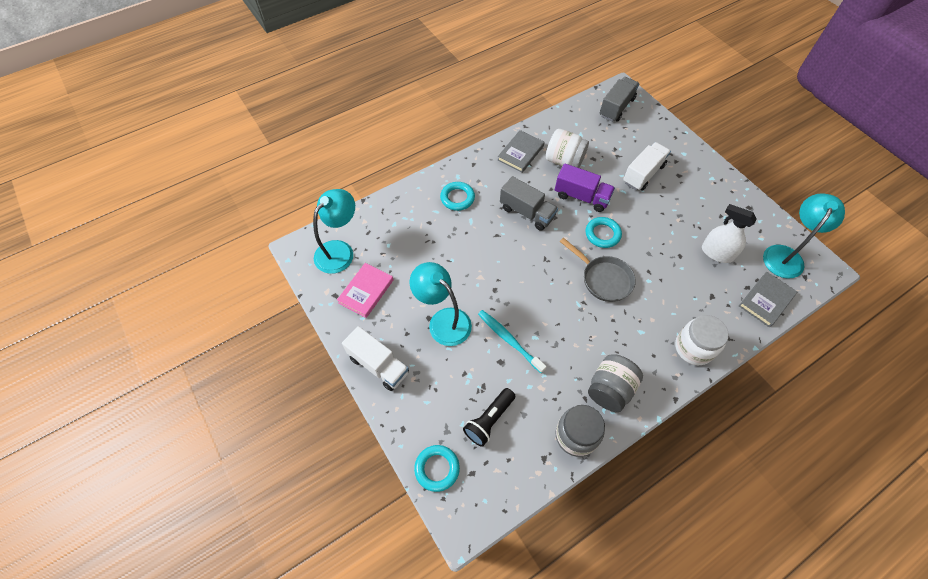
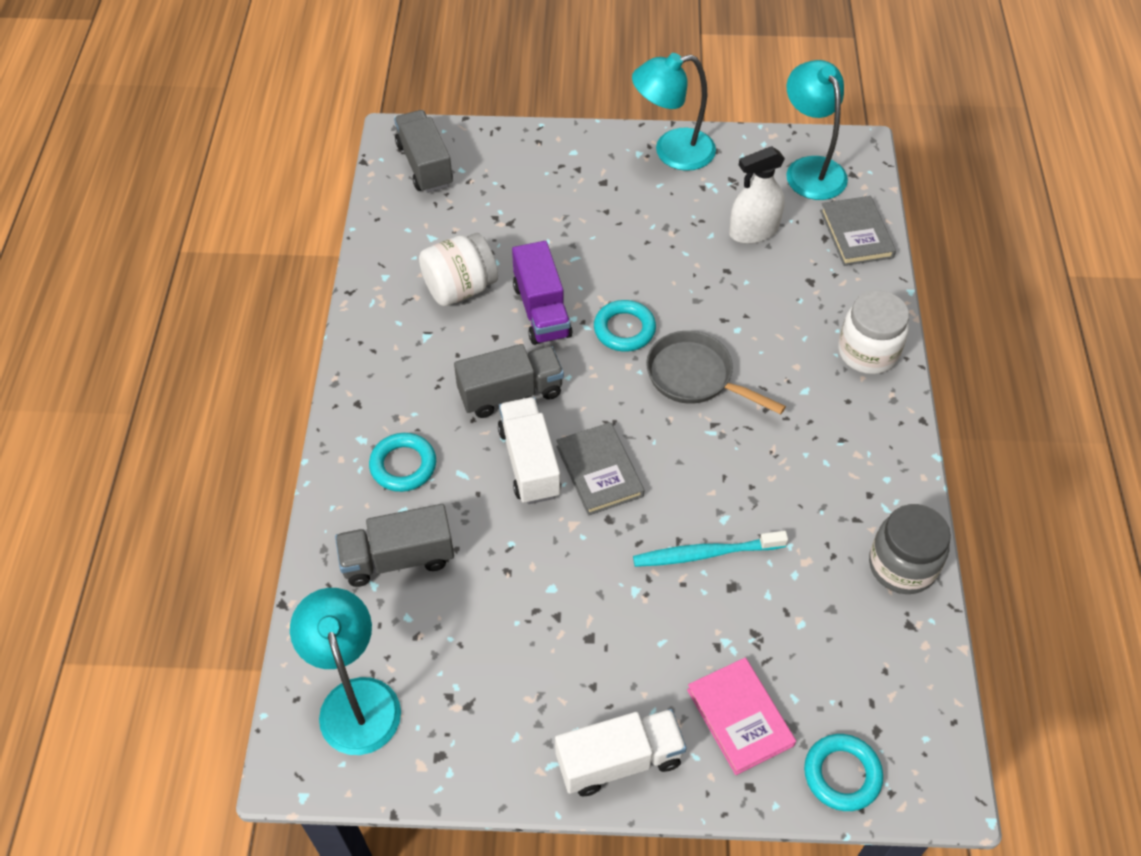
camera: 55 degrees left, 5 degrees down
(366, 291) = (470, 702): pink book -> pink book (740, 717)
(412, 224) = (398, 559): none -> grey truck
(443, 320) = (609, 621): turquoise lamp -> turquoise lamp (672, 152)
(489, 420) = (812, 658): black flashlight -> none
(520, 153) = (396, 330): grey book -> grey book (599, 471)
(581, 197) = (542, 310): purple truck -> purple truck turned 105 degrees clockwise
(603, 279) = (695, 377): grey pan -> grey pan turned 135 degrees counterclockwise
(610, 389) = (862, 482): grey jar -> none
(643, 174) = (566, 217): white truck -> white truck (529, 462)

